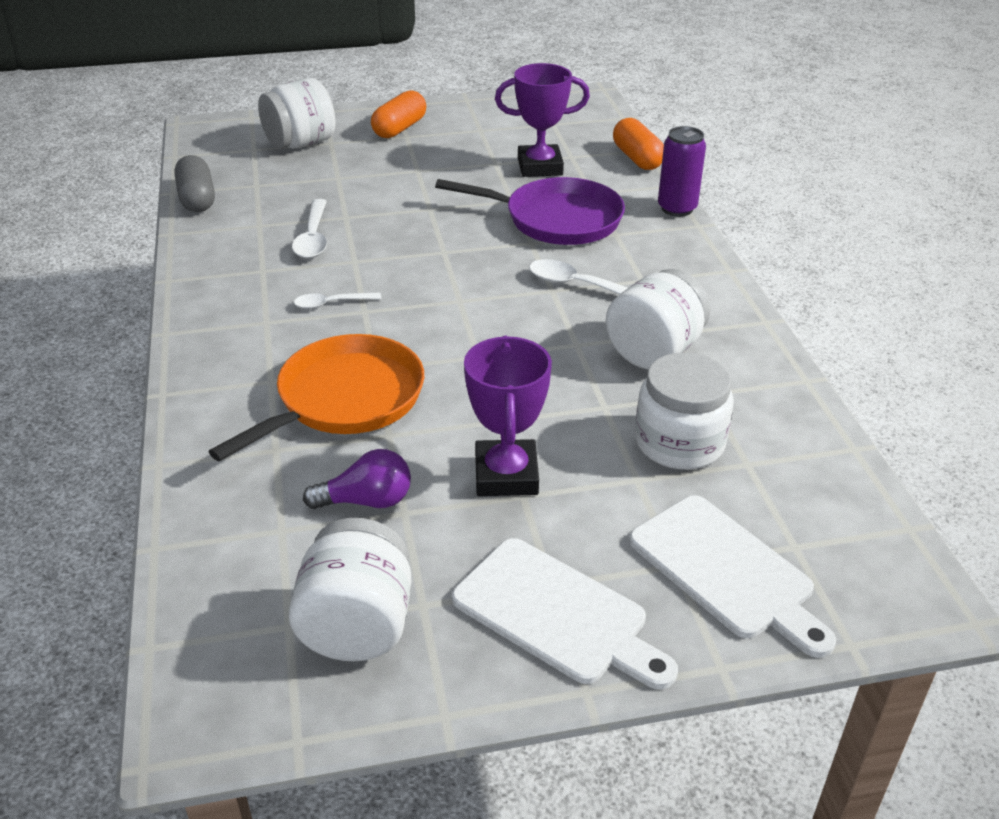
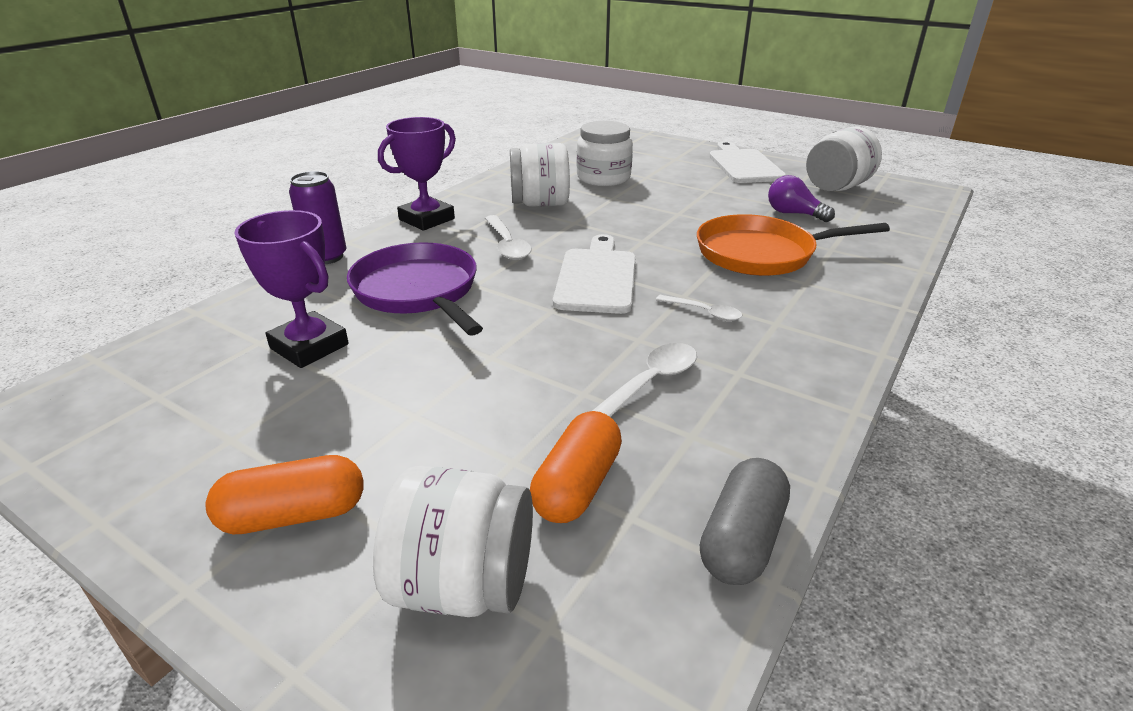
camera: 135 degrees left, 5 degrees down
(506, 475) = (706, 197): purple trophy -> purple trophy (427, 219)
(637, 158) = (227, 308): orange capsule -> orange capsule (577, 485)
(726, 571) = (658, 152): white cutting board -> white cutting board (597, 277)

